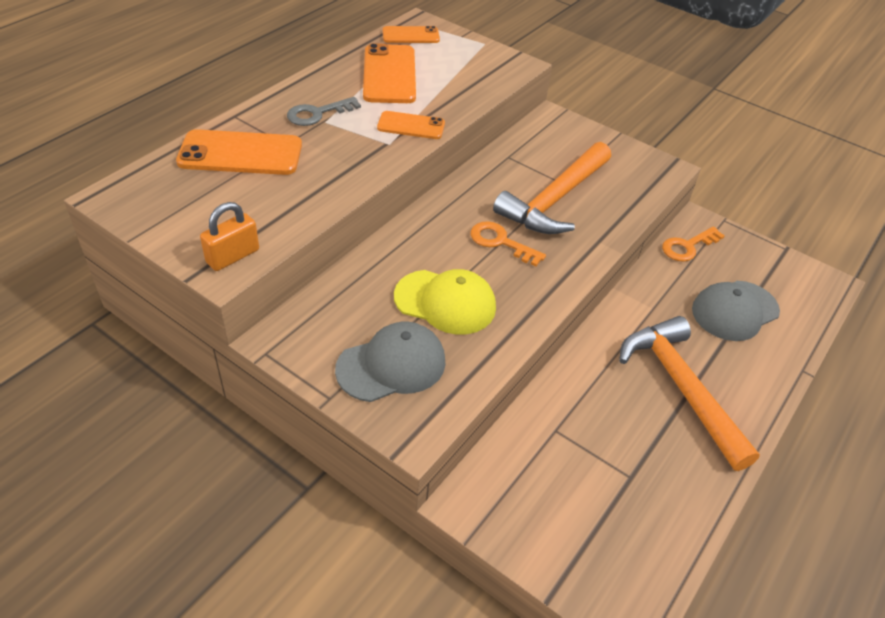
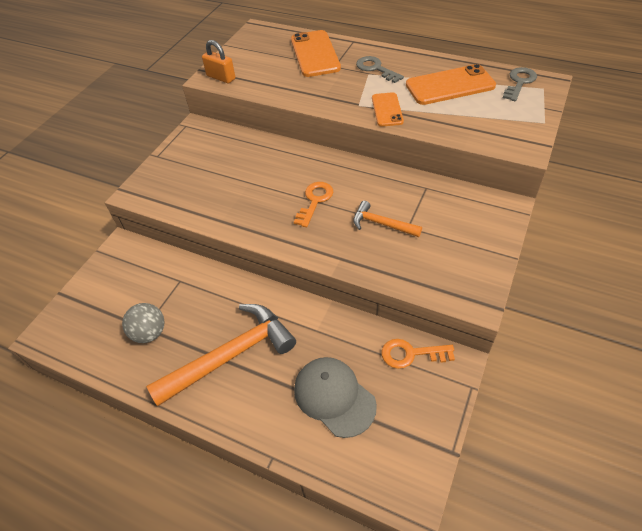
camera: 85 degrees right, 5 degrees up
(391, 365) = (184, 173): grey cap -> none
(410, 35) = (519, 82): orange phone -> grey key
(445, 302) = (243, 185): yellow cap -> none
(554, 200) = (381, 224): orange hammer -> orange hammer, size x0.52
(640, 471) = (149, 333): none -> grey ball
(688, 246) = (411, 354): orange key -> orange key turned 45 degrees counterclockwise

